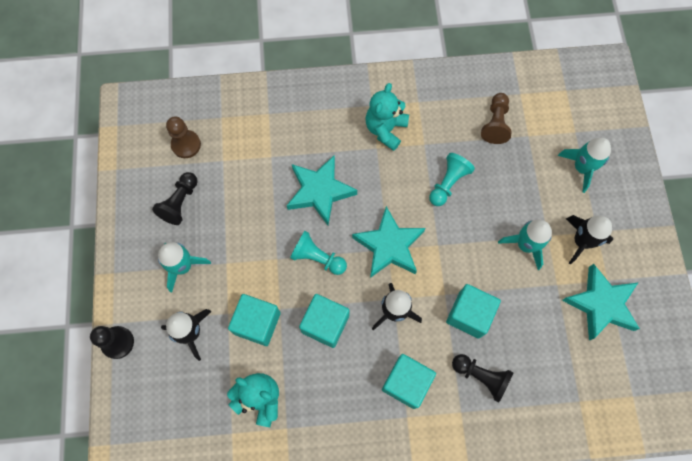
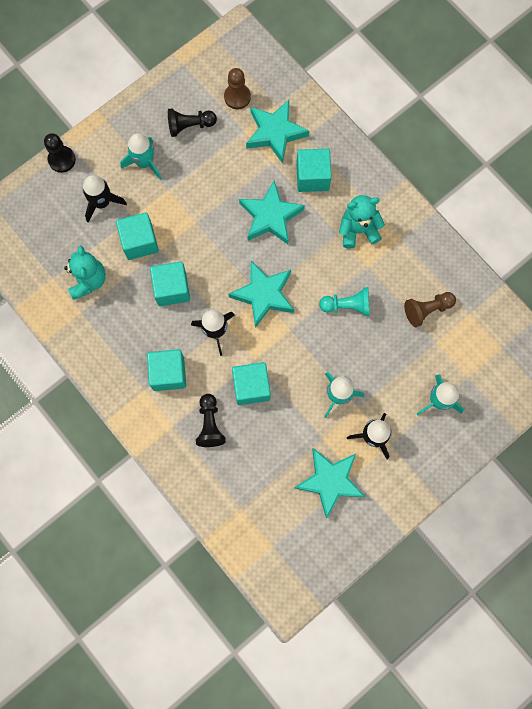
camera: 55 degrees right, 5 degrees up
(245, 136) = (275, 133): none -> turquoise star
(310, 133) = (312, 177): none -> turquoise cube
(317, 258) = (217, 250): turquoise pawn -> none

